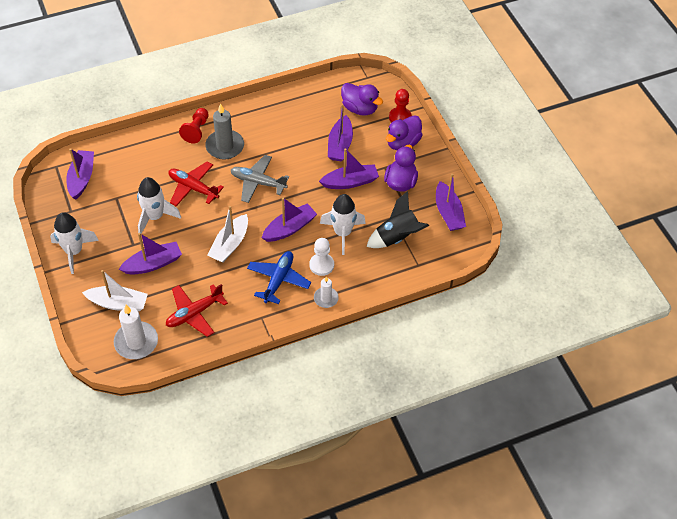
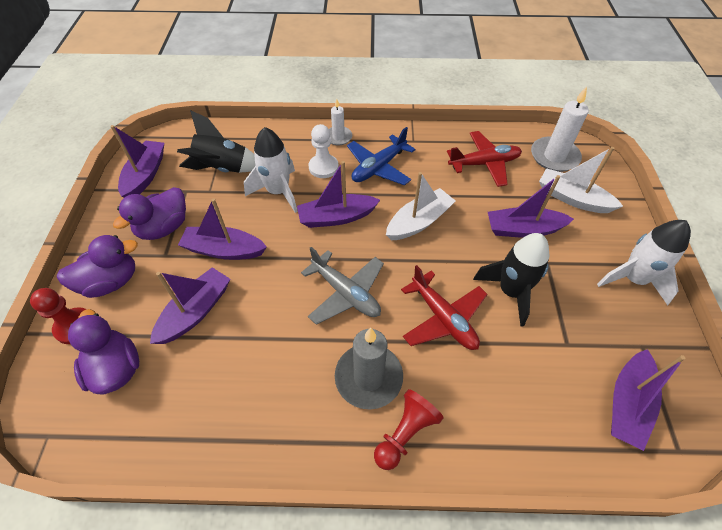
camera: 155 degrees left, 0 degrees up
(155, 217) = (510, 291): white rocket -> black rocket

